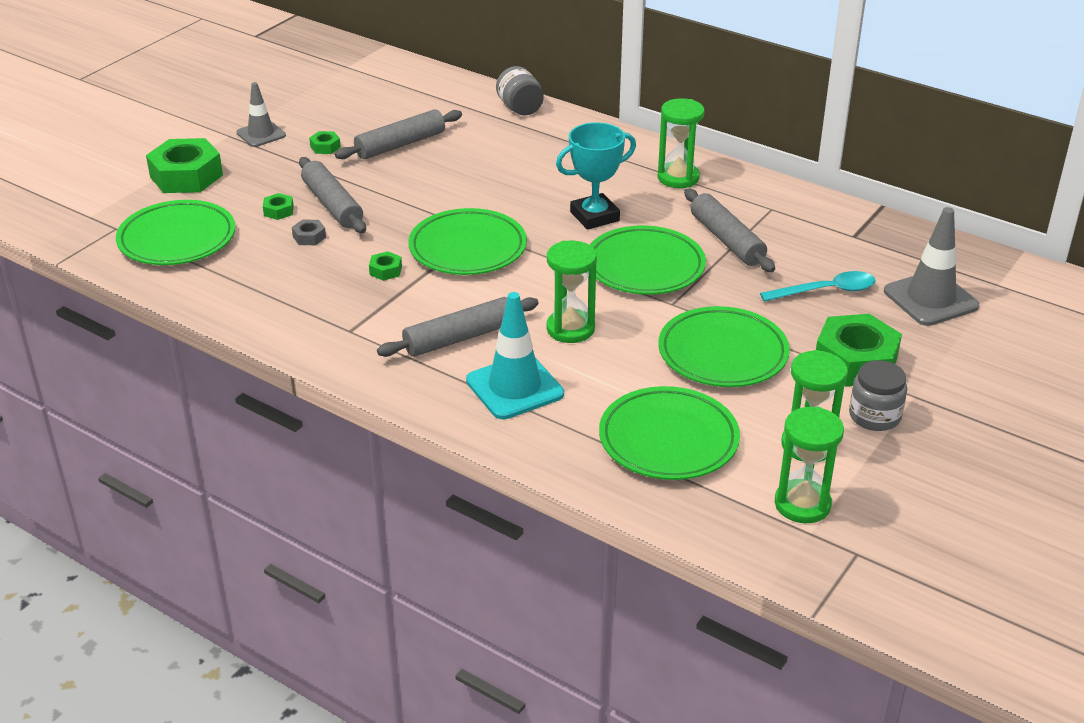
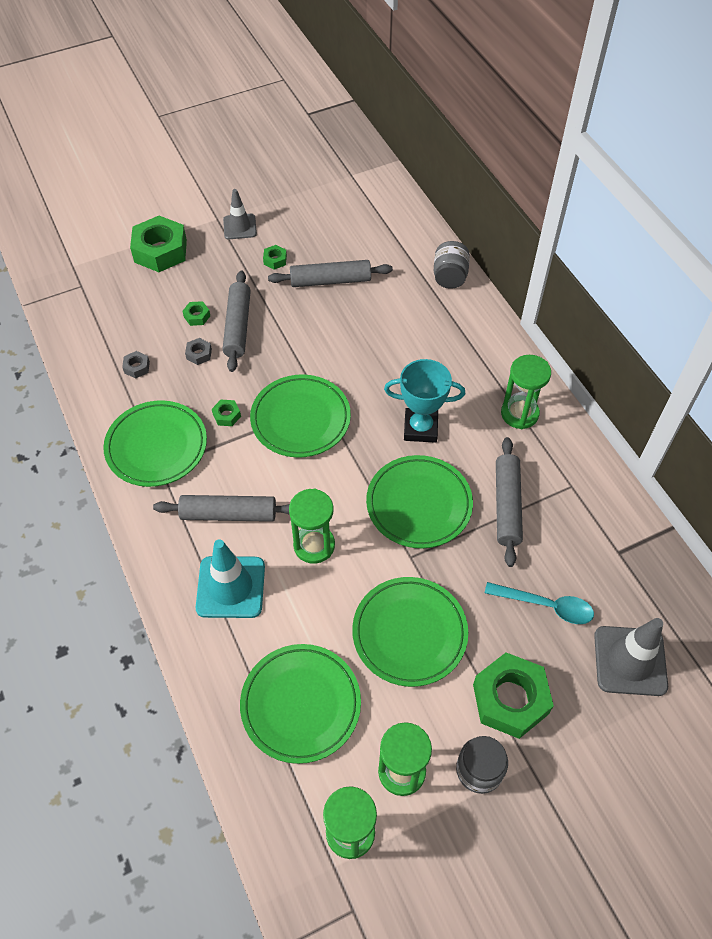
camera: 30 degrees right, 20 degrees up
(177, 239) = (111, 315): green plate -> green plate (156, 447)
(247, 268) = (137, 367): none -> grey nut

